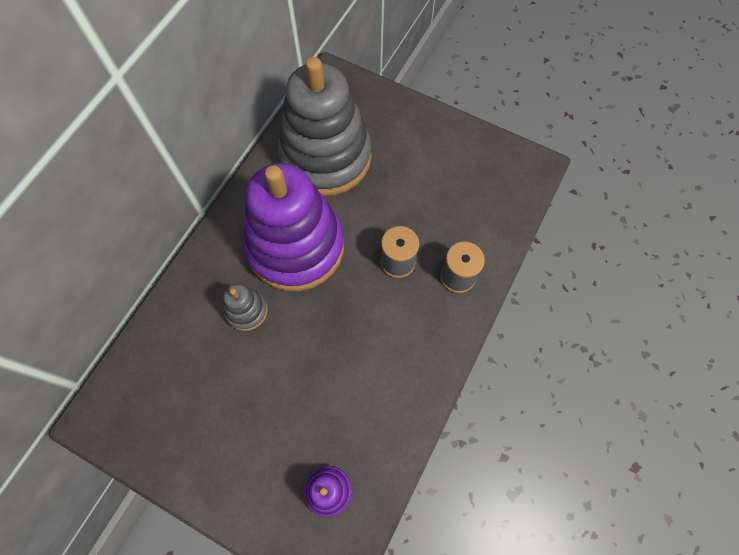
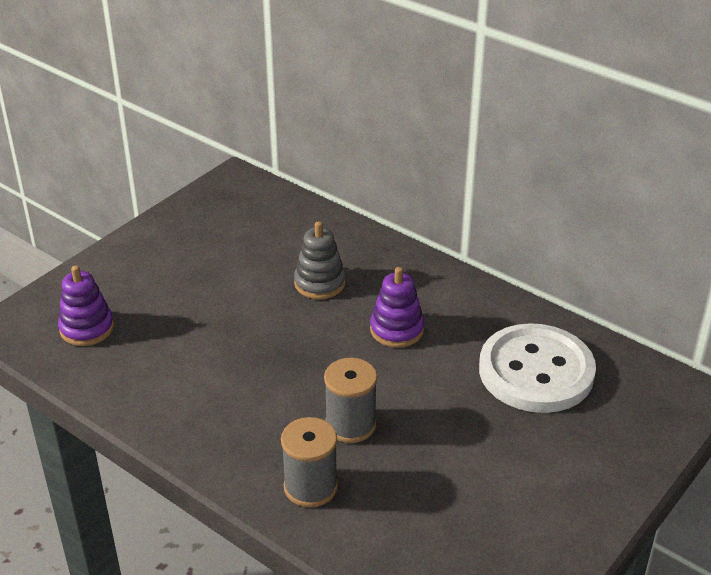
camera: 100 degrees right, 30 degrees down
(296, 246) = (397, 330): purple stacking toy -> purple stacking toy, size x0.41
(326, 157) = (536, 371): grey stacking toy -> white button

